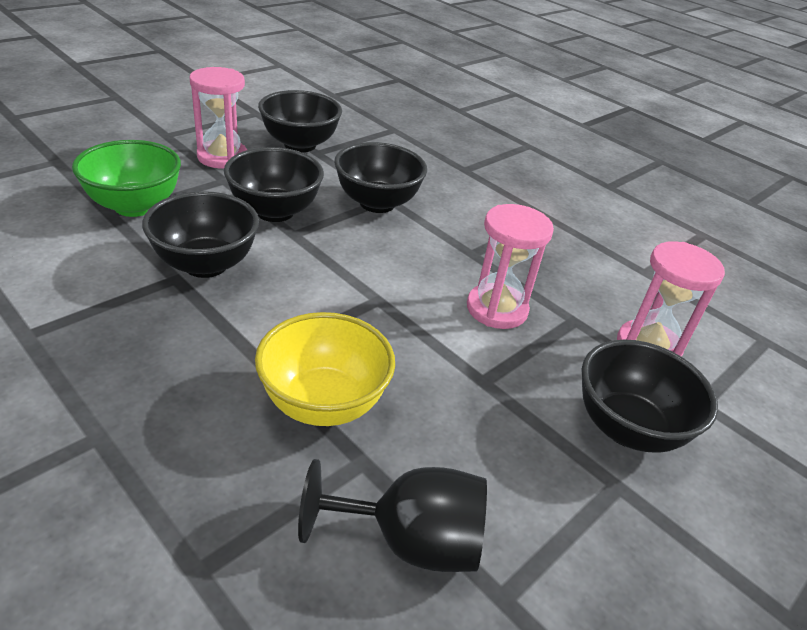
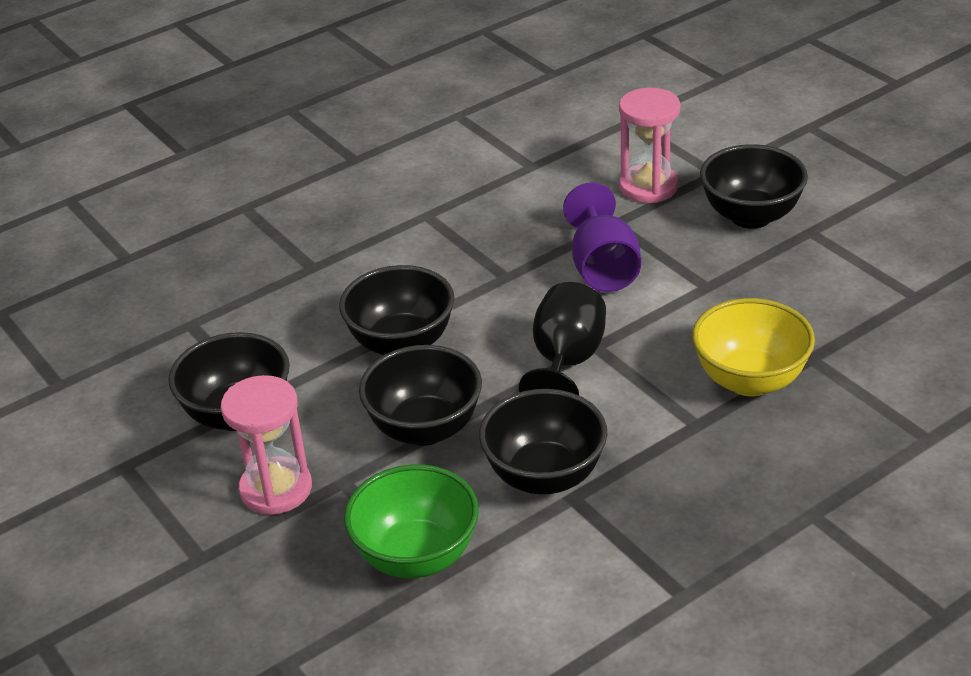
camera: 75 degrees left, 0 degrees up
(411, 541) = (880, 335): black goblet -> black goblet (566, 362)
(497, 309) = (603, 268): pink hourglass -> purple goblet

